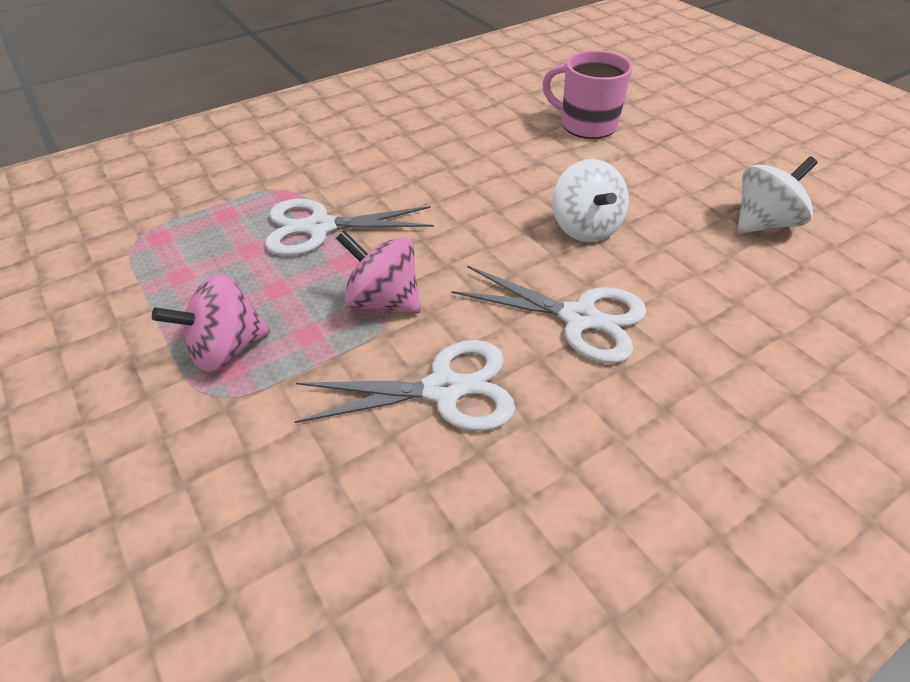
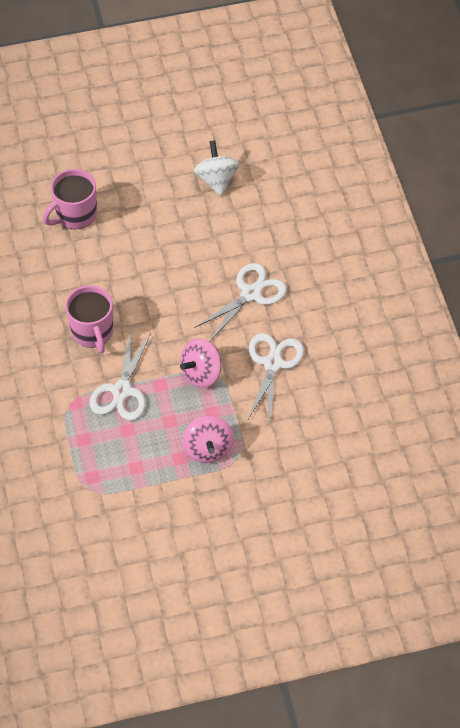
camera: 70 degrees left, 10 degrees up
(410, 180) = (93, 332): none -> pink mug
(585, 227) = (183, 262): white spinning top -> none

